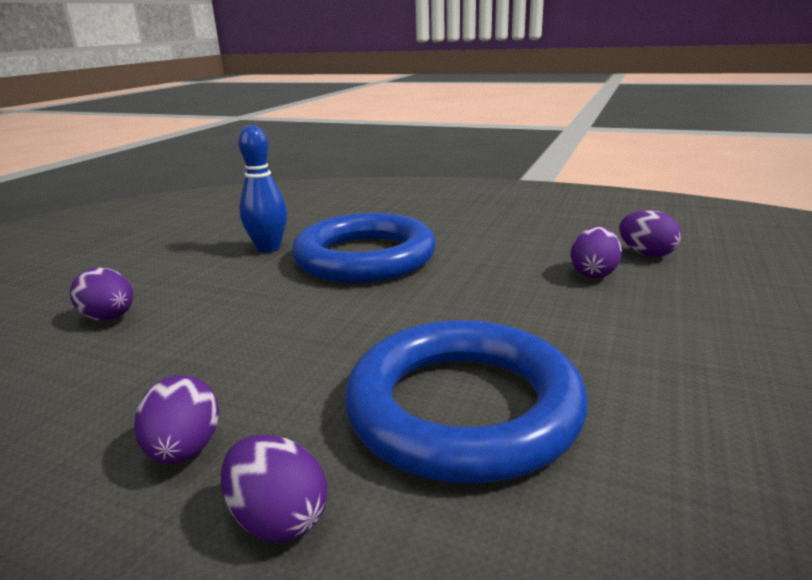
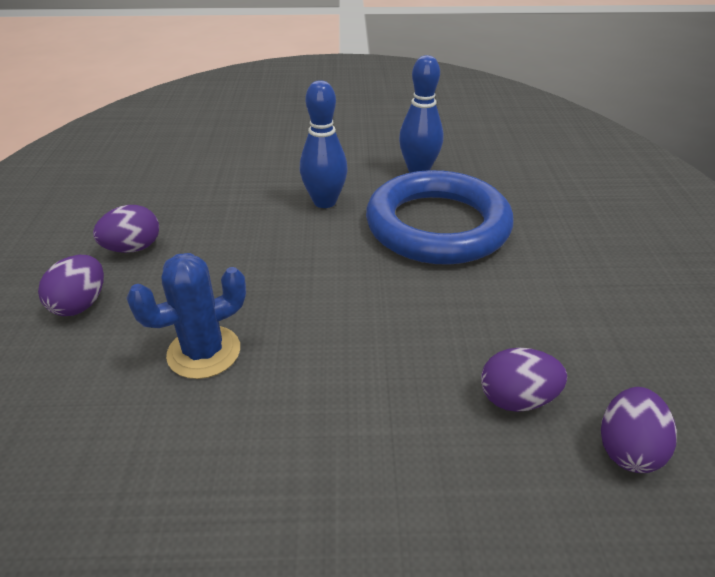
camera: 65 degrees right, 15 degrees up
(110, 318) = (265, 157): purple egg -> none
(260, 298) = (325, 202): none -> blue bowling pin
(463, 408) = (204, 352): blue ring -> blue cactus

